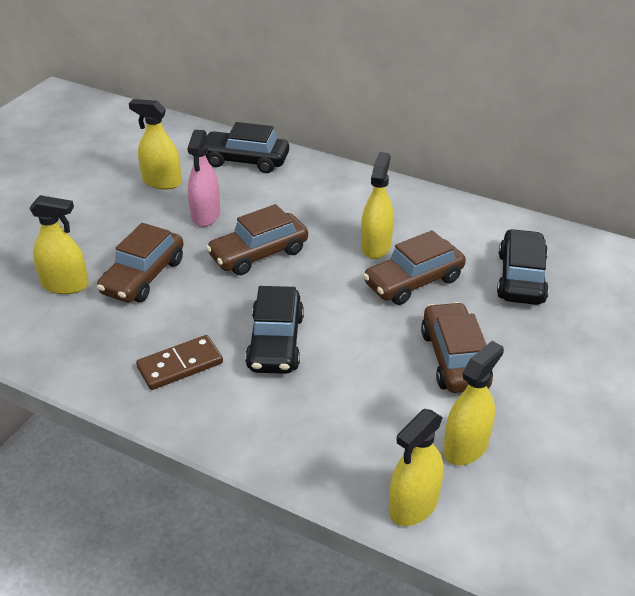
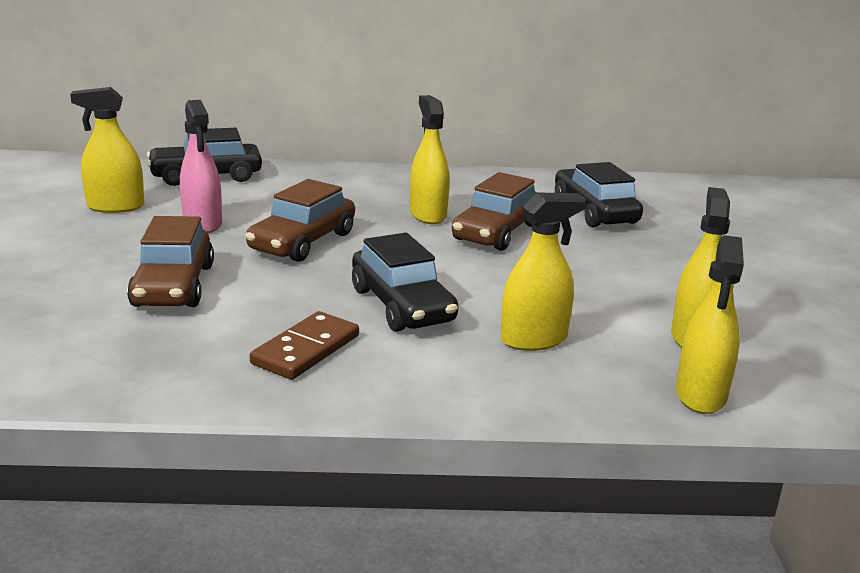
camera: 30 degrees left, 15 degrees down
(65, 285) = (66, 314): yellow spray bottle -> yellow spray bottle (533, 339)
(454, 359) = (603, 277): brown car -> none

